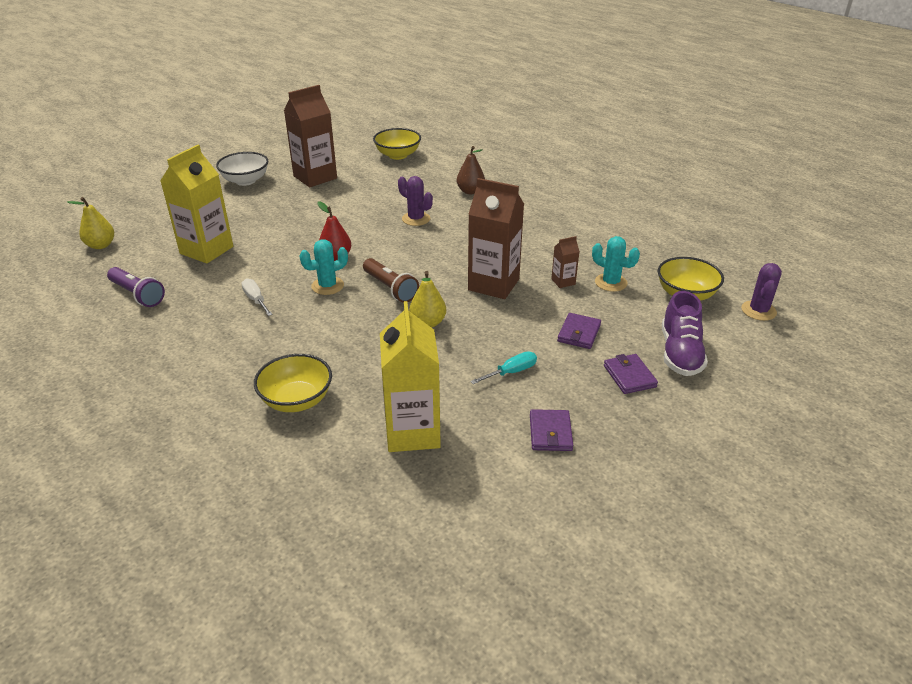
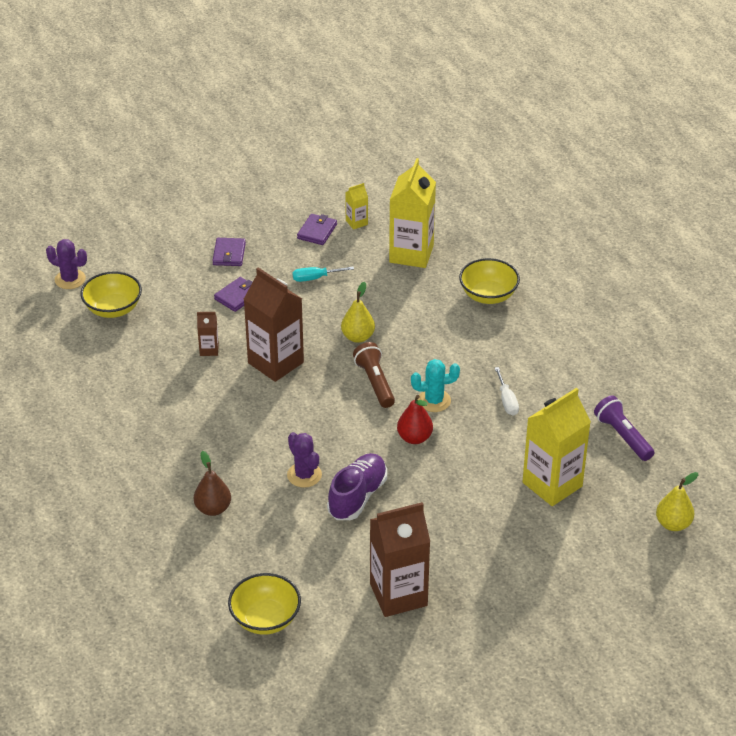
camera: 160 degrees left, 5 degrees up
(245, 181) = (494, 612): white bowl -> none
(508, 460) = (356, 222): none -> yellow carton
(610, 283) = (166, 337): turquoise cactus -> none
(680, 353) = (173, 261): purple shoe -> purple shoe (357, 496)
(758, 311) = (70, 279): purple cactus -> purple cactus turned 75 degrees clockwise

